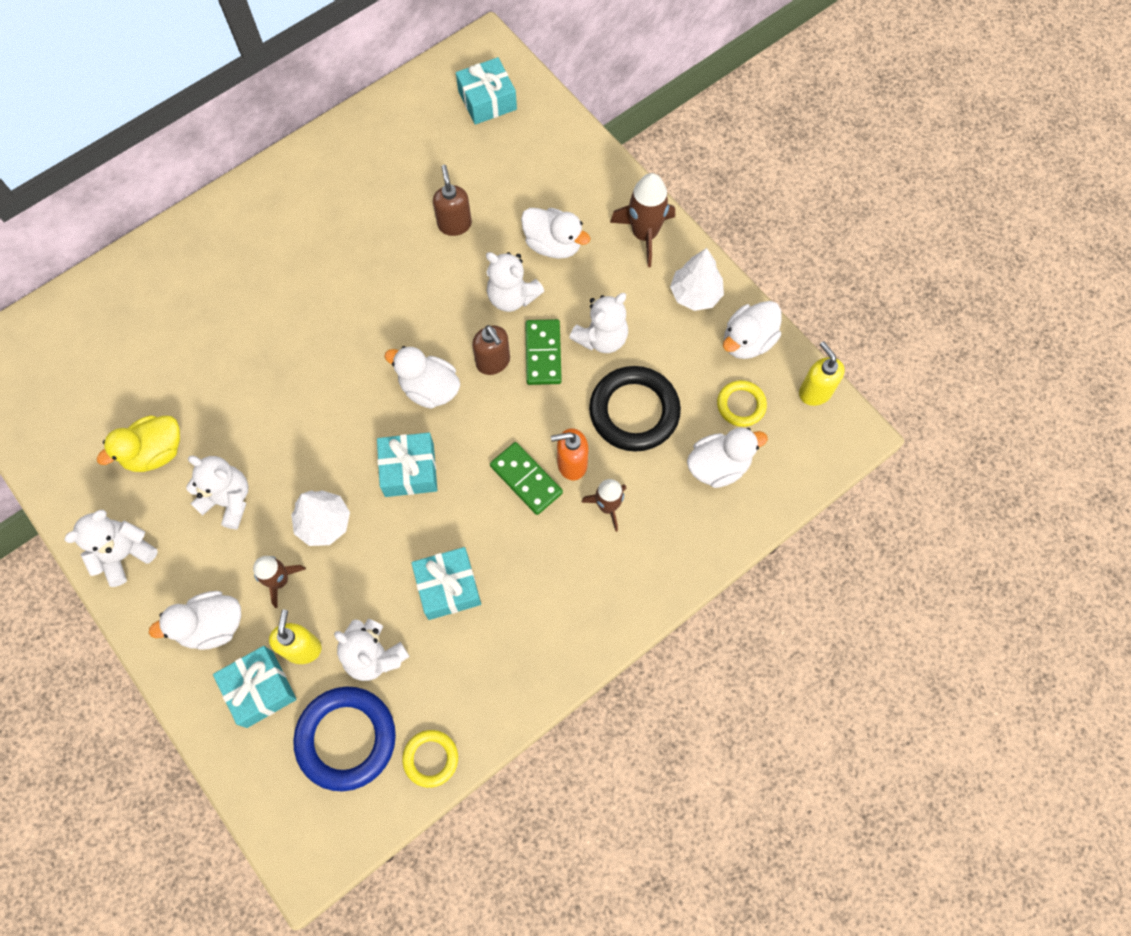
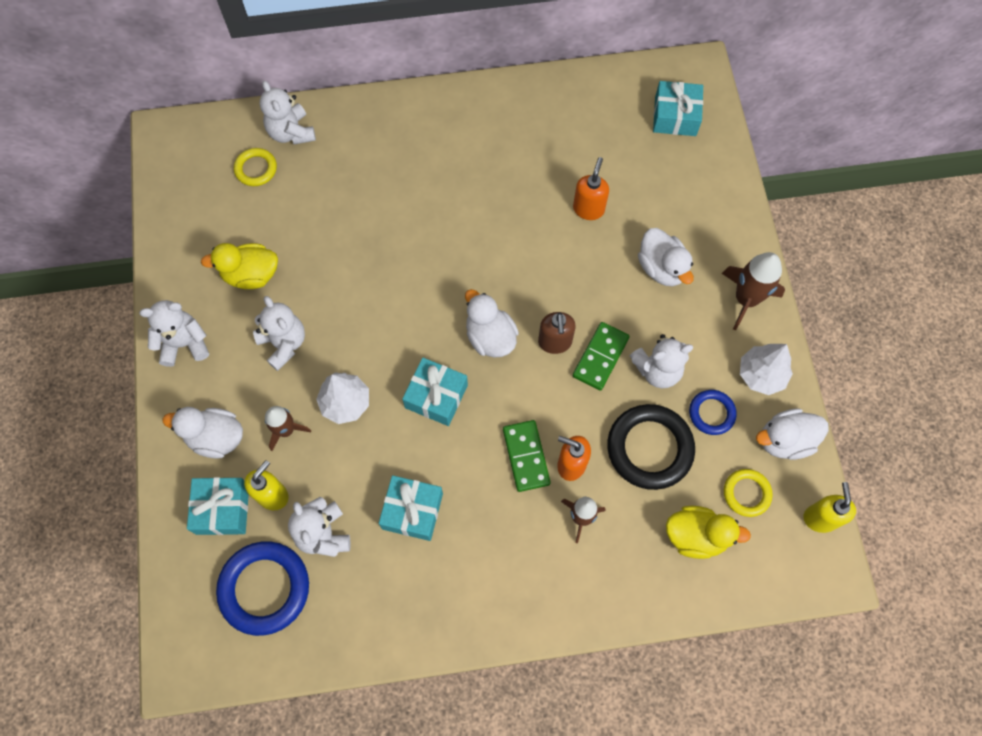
camera: 30 degrees right, 0 degrees up
(430, 758) = (319, 644): yellow ring -> yellow ring (256, 169)
(454, 224) = (588, 209): brown soap dispenser -> orange soap dispenser
(512, 297) = (601, 295): white teddy bear -> white teddy bear (291, 132)
(671, 351) = (711, 413): none -> blue ring
(718, 466) = (696, 536): white duck -> yellow duck

